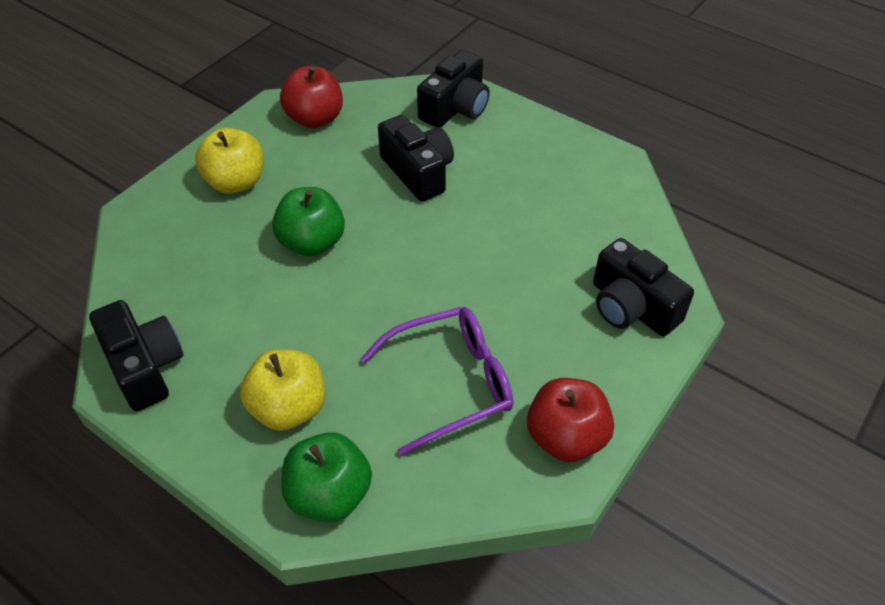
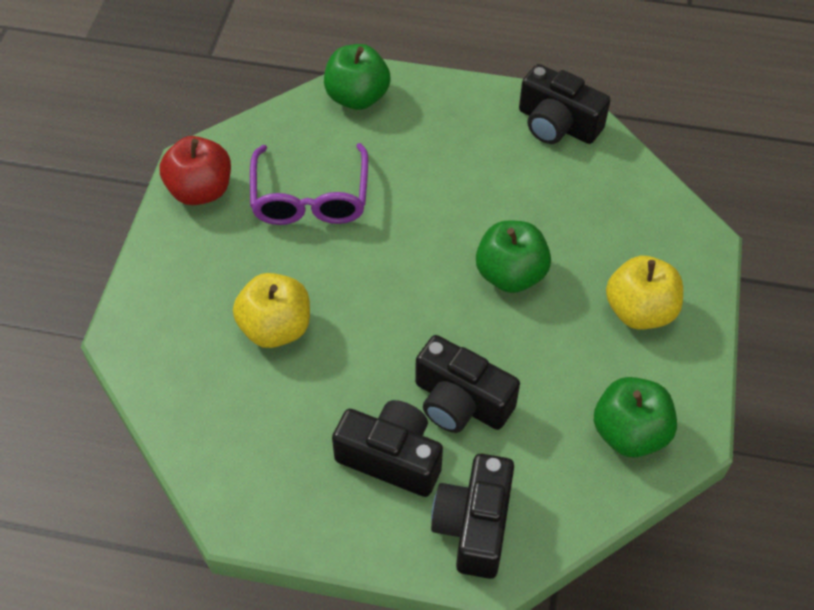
camera: 155 degrees right, 5 degrees up
(289, 408) = (425, 136): yellow apple -> yellow apple (276, 328)
(315, 118) = (629, 433): red apple -> green apple
(450, 383) = (310, 197): purple glasses -> purple glasses turned 45 degrees counterclockwise
(631, 307) = (173, 323): black camera -> black camera (391, 457)

